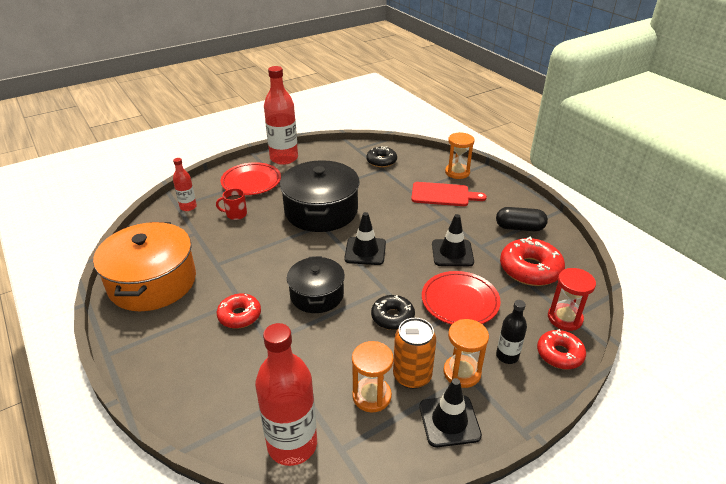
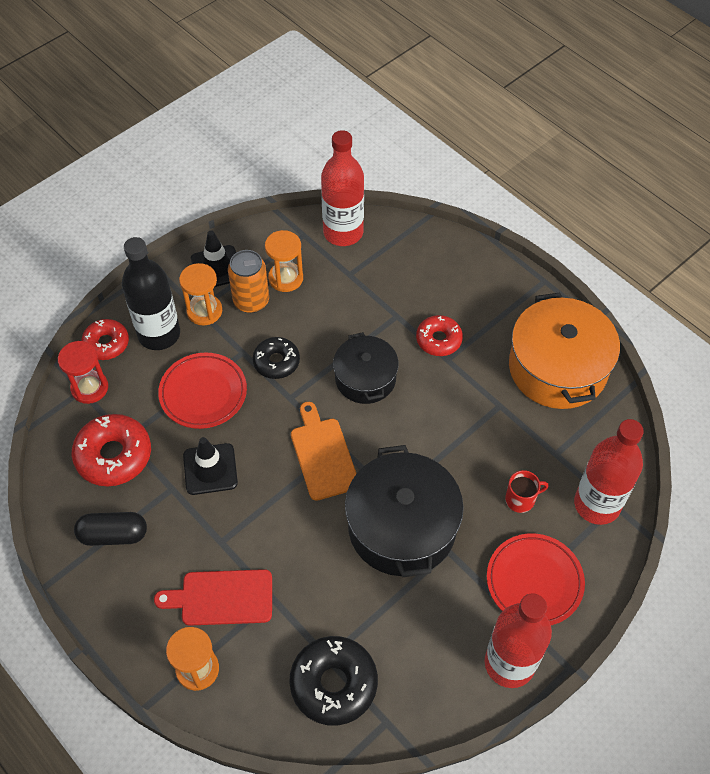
camera: 170 degrees right, 20 degrees up
(188, 207) = (597, 504): red bottle -> red bottle, size x1.92
(365, 251) = (323, 455): black traffic cone -> orange cutting board
(381, 161) = (333, 684): black donut -> black donut, size x1.57
(507, 356) = (159, 334): black bottle -> black bottle, size x1.92

